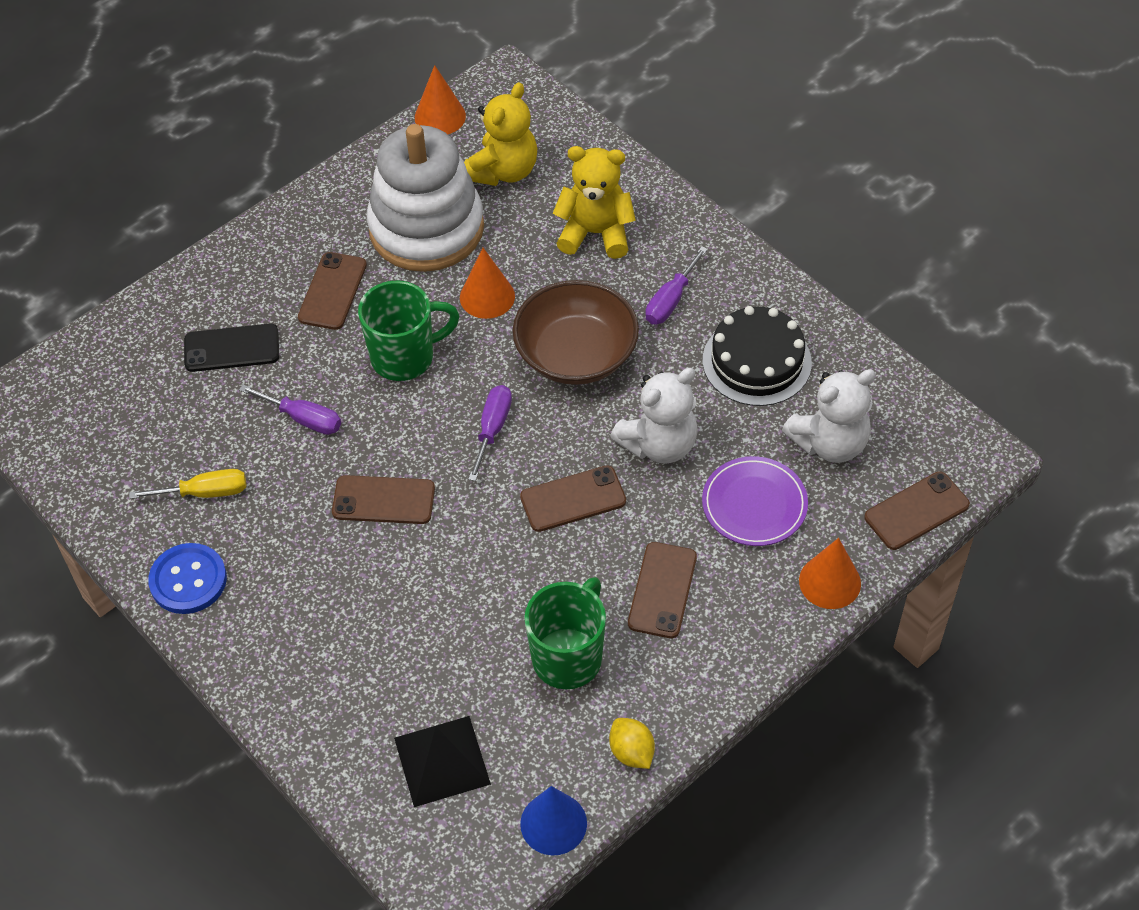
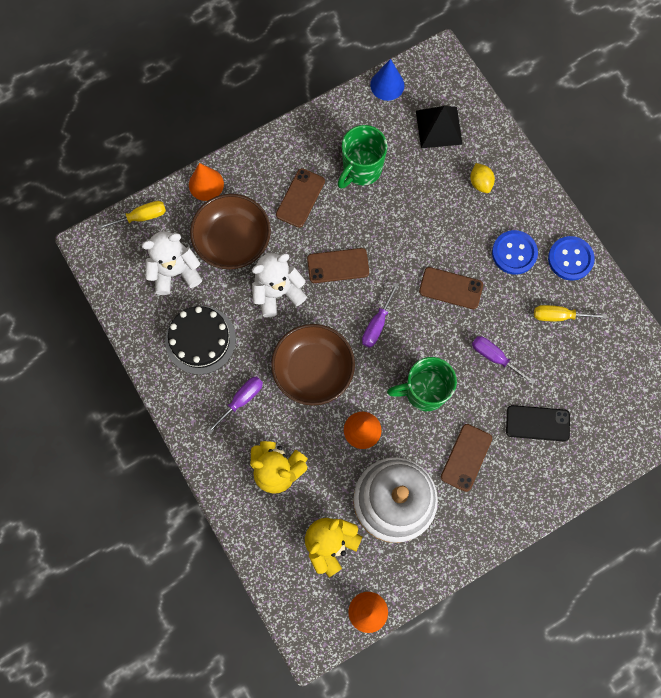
camera: 170 degrees left, 20 degrees up
(284, 572) = (514, 253): none -> blue button
(631, 752) = (339, 112): yellow lemon -> yellow lemon (480, 183)
(754, 504) = (233, 240): purple plate -> brown bowl
(916, 511) = (141, 217): brown phone -> yellow screwdriver

